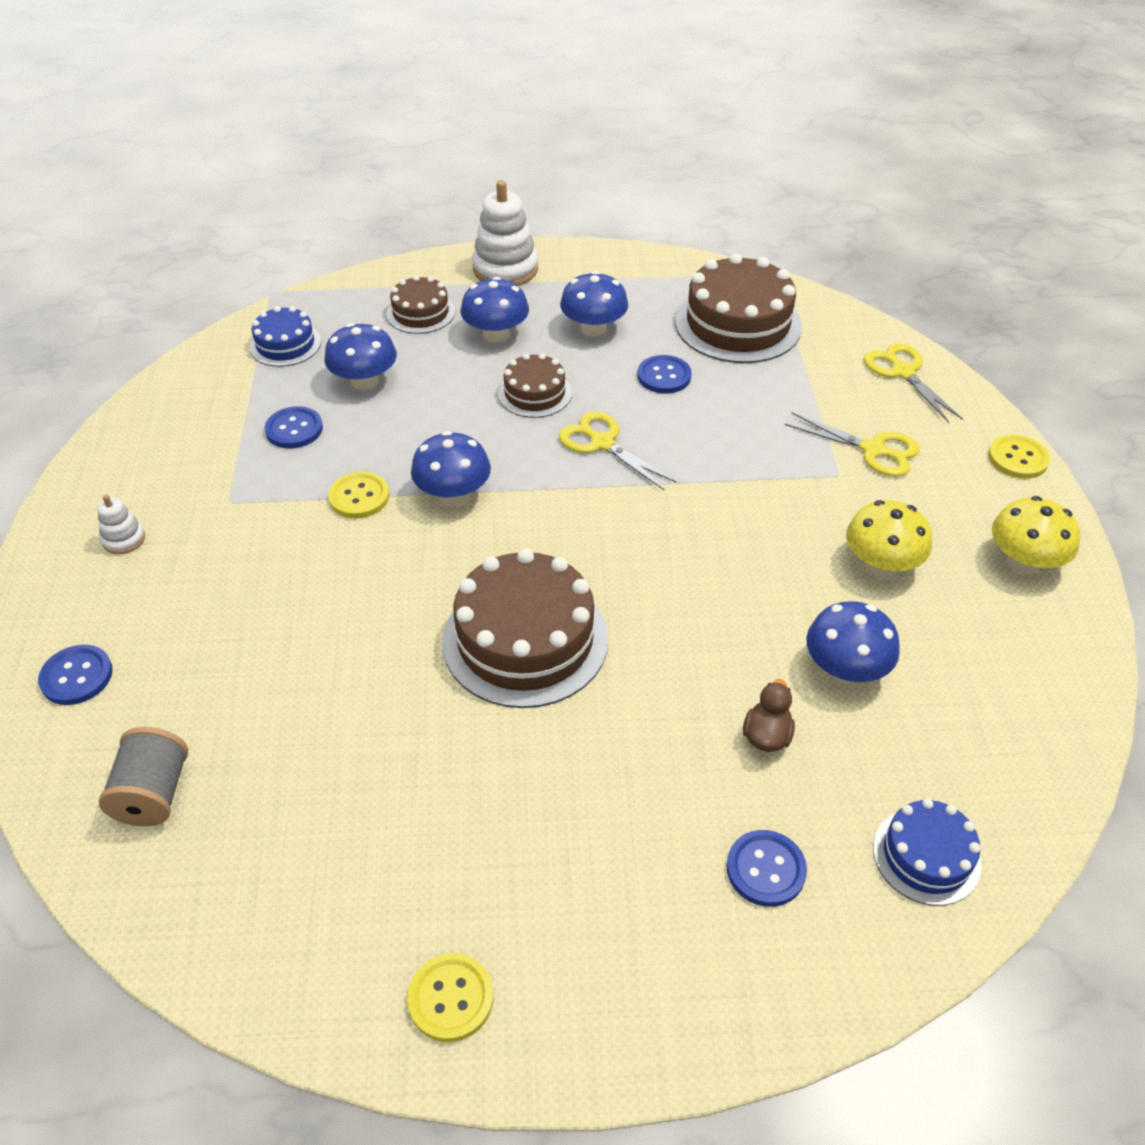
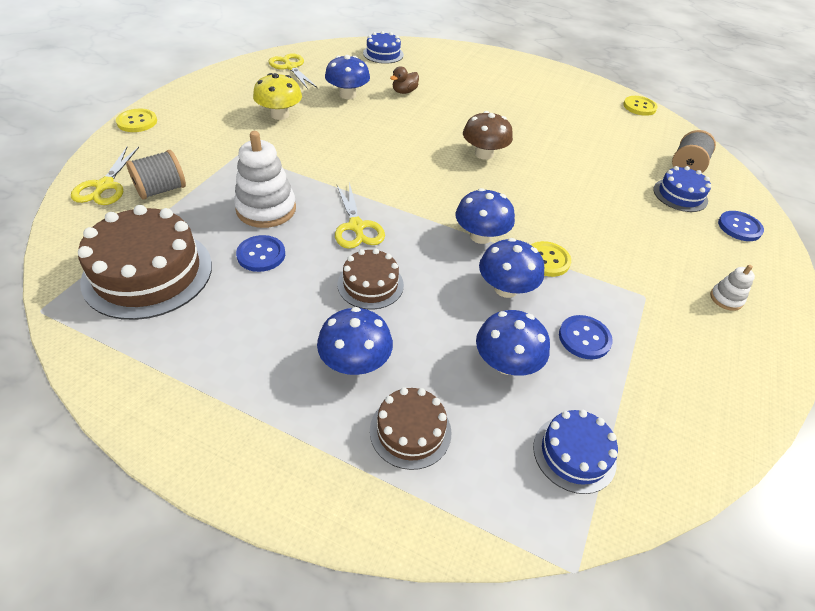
camera: 155 degrees left, 0 degrees up
(172, 705) = (680, 195): none -> blue cake
(451, 998) = (571, 84): yellow button -> yellow button (639, 107)
(505, 269) = (273, 458): white stacking toy -> white stacking toy (266, 209)
(525, 640) = (484, 154): brown cake -> brown mushroom
(593, 328) = (264, 326): blue mushroom -> blue mushroom (506, 288)
(765, 869) = (441, 69): blue button -> none
(846, 392) = (161, 190): none -> grey spool
(873, 450) = (202, 156): yellow scissors -> yellow scissors (290, 67)
(1024, 561) = (215, 92): yellow mushroom -> none

